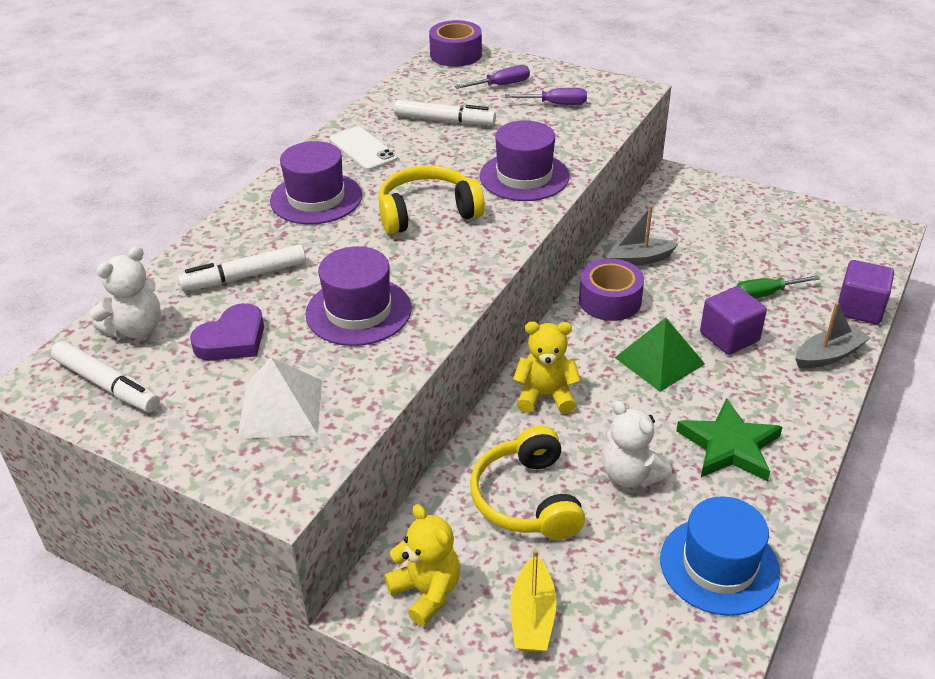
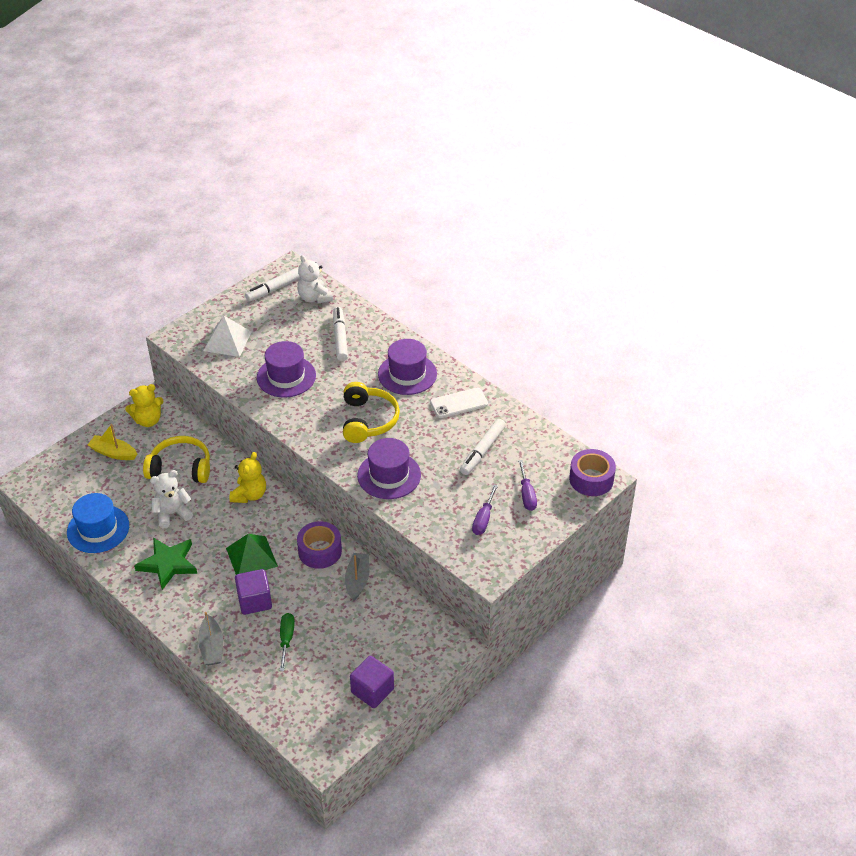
camera: 105 degrees right, 5 degrees up
(232, 339) = (288, 329): purple heart -> none
(859, 308) = (246, 688): purple cube -> purple cube (372, 691)

